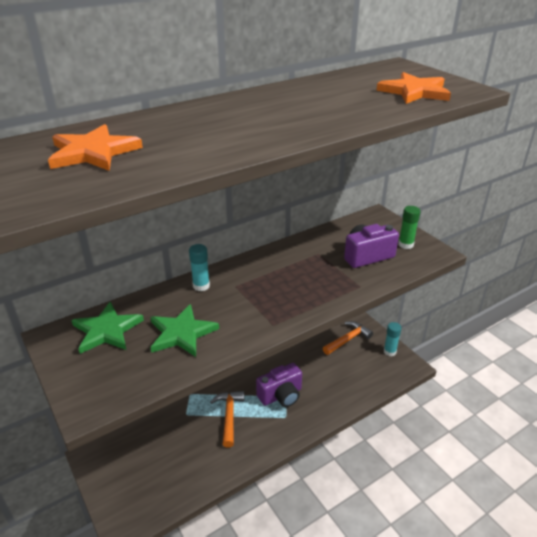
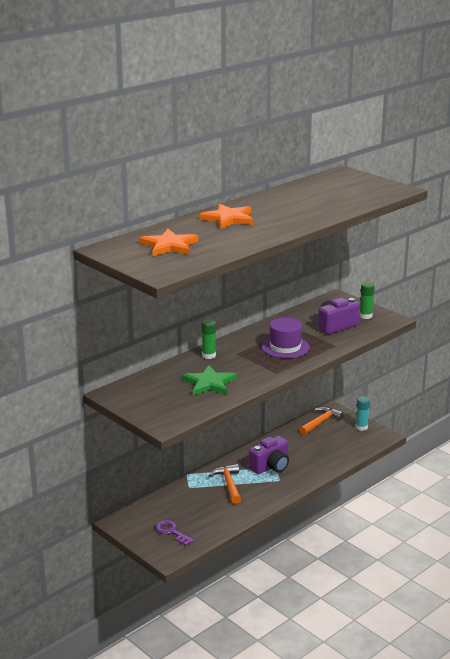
camera: 10 degrees left, 10 degrees down
(107, 330) = (150, 387): green star -> none
(142, 484) = (171, 532): none -> purple key
(201, 286) = (209, 355): turquoise glue stick -> green glue stick
(297, 282) = (285, 347): none -> purple hat
(414, 92) = (360, 193): orange star -> orange star (228, 219)

